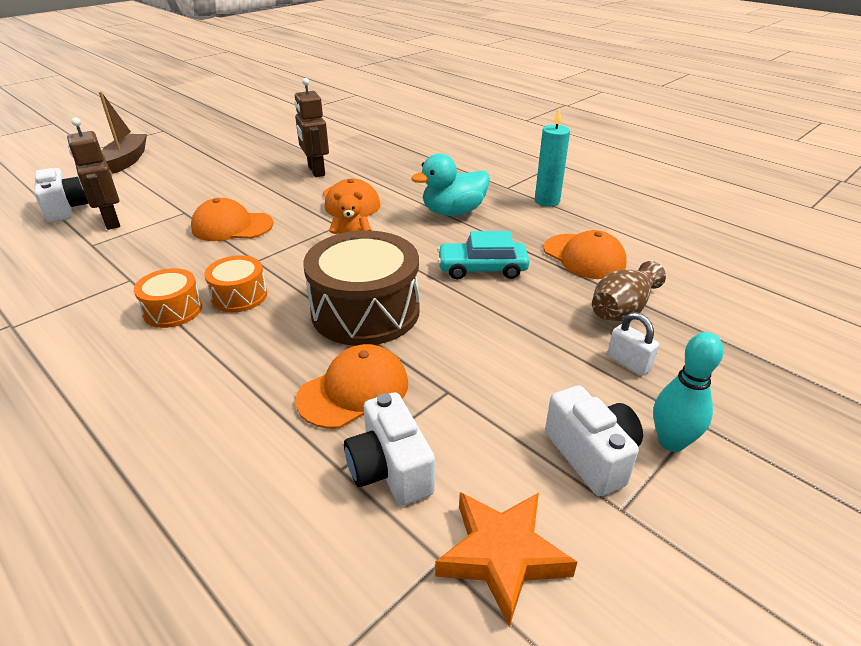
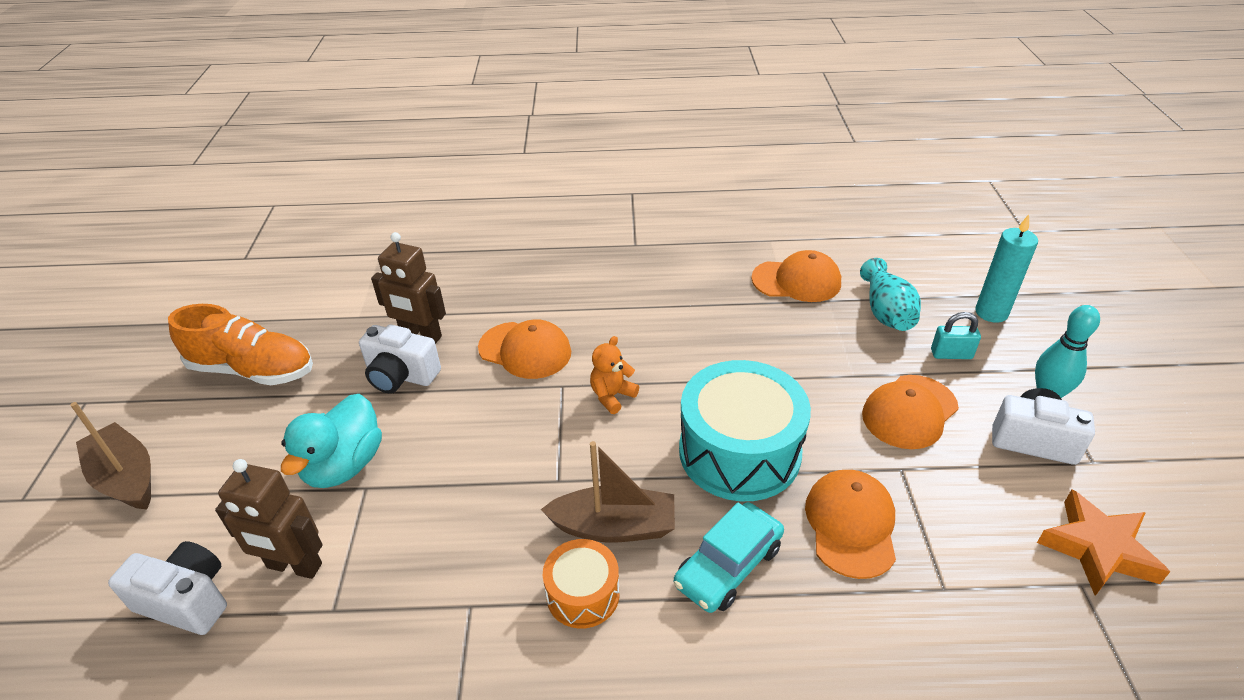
camera: 45 degrees left, 5 degrees up
(231, 149) = (253, 370): none -> orange shoe
(232, 226) = (458, 463): orange cap -> orange cap (909, 412)
(239, 296) = (614, 527): orange drum -> brown boat
(365, 311) = (739, 452): brown drum -> turquoise drum
(390, 469) = (968, 558): white camera -> white camera (401, 376)
(453, 212) = (636, 301): turquoise duck -> turquoise duck (344, 465)
(482, 268) = (751, 343): turquoise car -> turquoise car (728, 565)
(547, 201) = (688, 241): turquoise candle -> turquoise candle (991, 313)
(622, 309) = (886, 312): brown vase -> turquoise vase
(628, 363) = (951, 354): white padlock -> turquoise padlock

